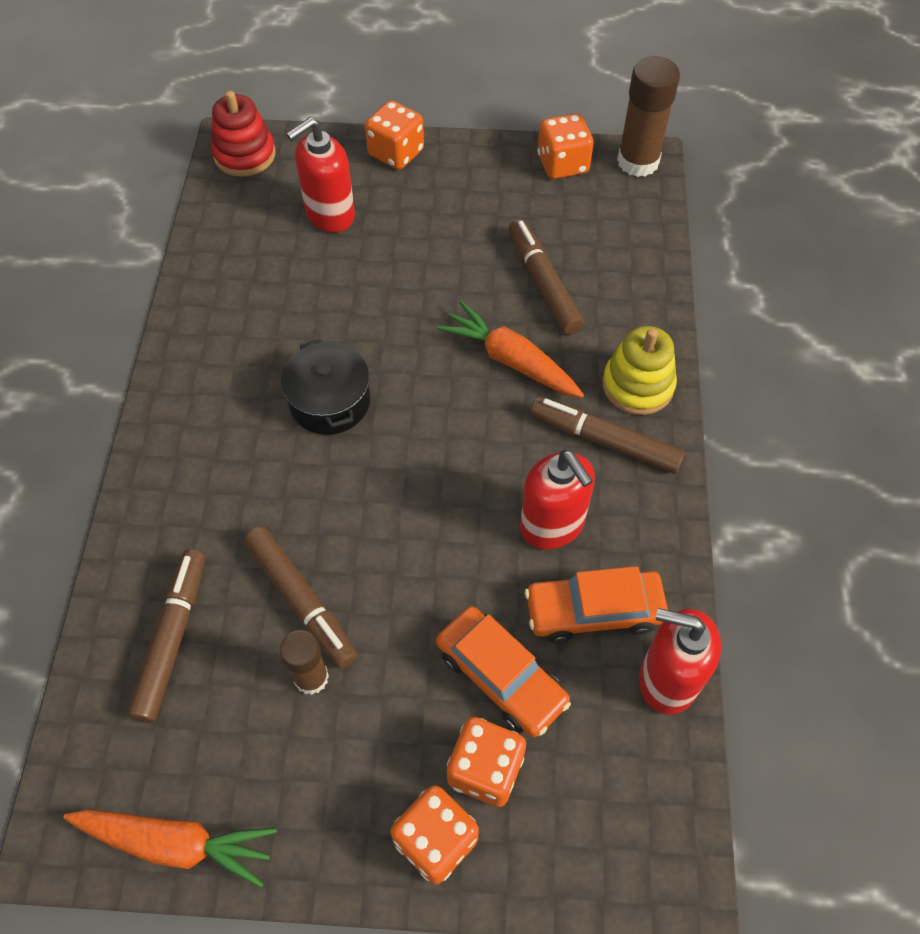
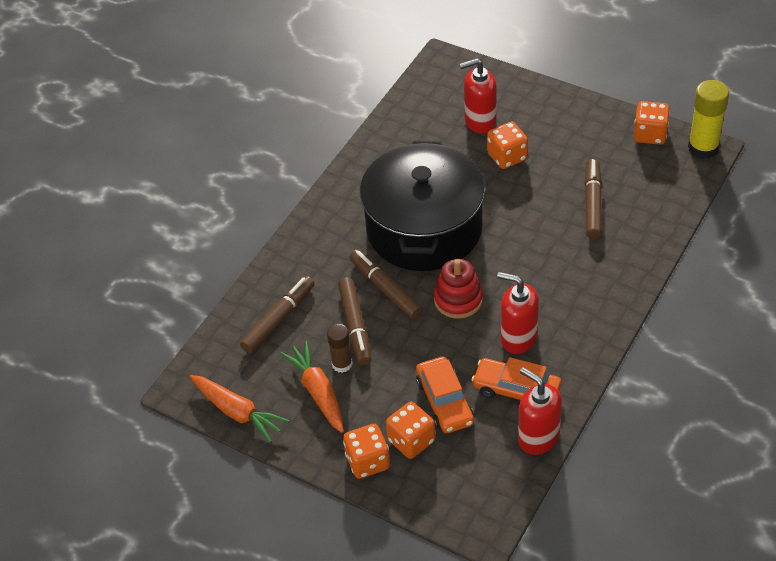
camera: 30 degrees right, 10 degrees down
(244, 155) = (445, 69): red stacking toy -> red stacking toy (458, 300)
(329, 401) = (424, 229): black pot -> black pot, size x2.22
(396, 153) = (542, 95): orange dice -> orange dice (507, 157)
(510, 360) = (545, 241): orange carrot -> orange carrot (318, 392)
(552, 525) = (518, 338): red soap dispenser -> red soap dispenser turned 120 degrees clockwise
(604, 441) = (577, 305): brown marker -> brown marker (385, 289)
(637, 385) = (617, 281): yellow stacking toy -> none
(638, 161) = (703, 148): brown glue stick -> yellow glue stick

